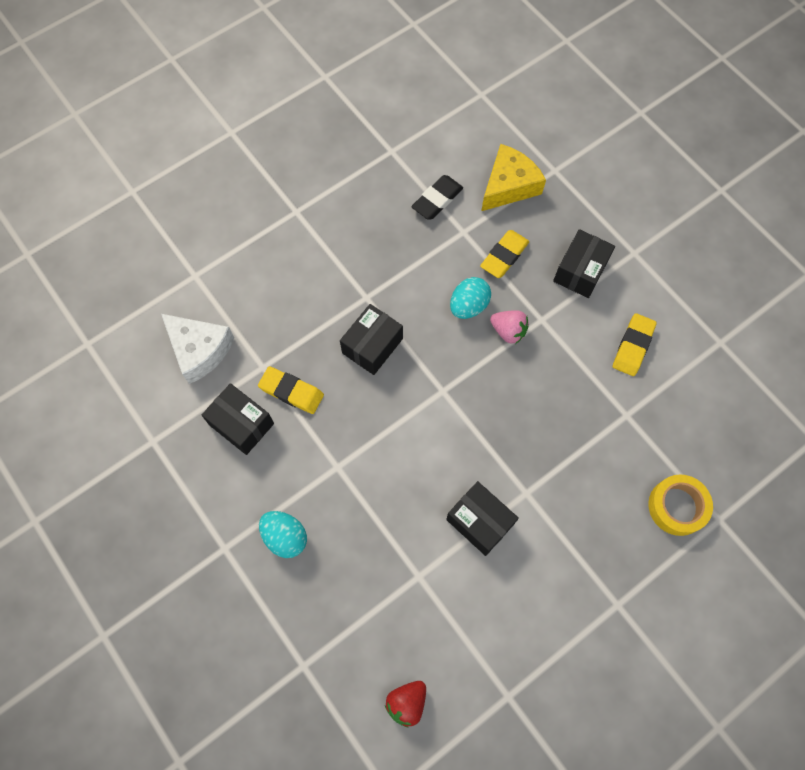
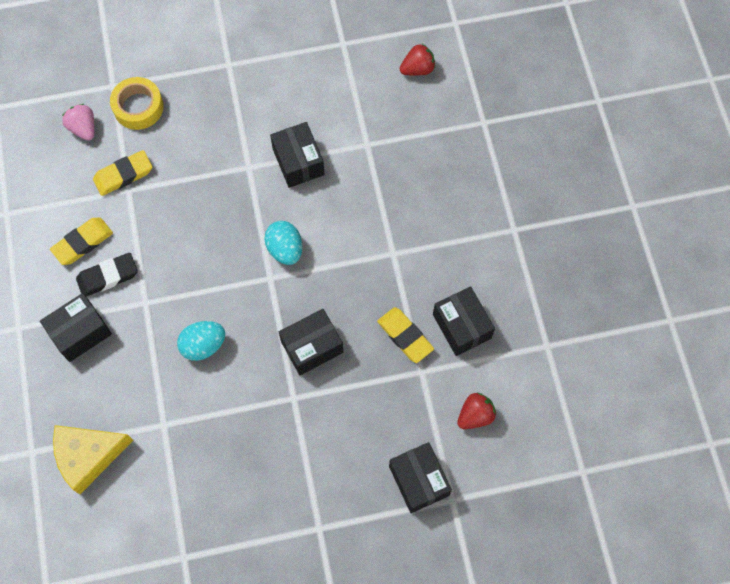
camera: 155 degrees left, 0 degrees up
(199, 350) = (475, 415): white cheese -> red strawberry
(229, 278) = (418, 481): none -> black box
(285, 537) = (460, 217): turquoise egg -> turquoise egg (285, 249)
(437, 200) = (169, 474): black eraser -> black eraser (108, 277)
(504, 256) = (140, 380): yellow eraser -> yellow eraser (123, 175)
(508, 331) = (182, 305): pink strawberry -> pink strawberry (83, 128)

